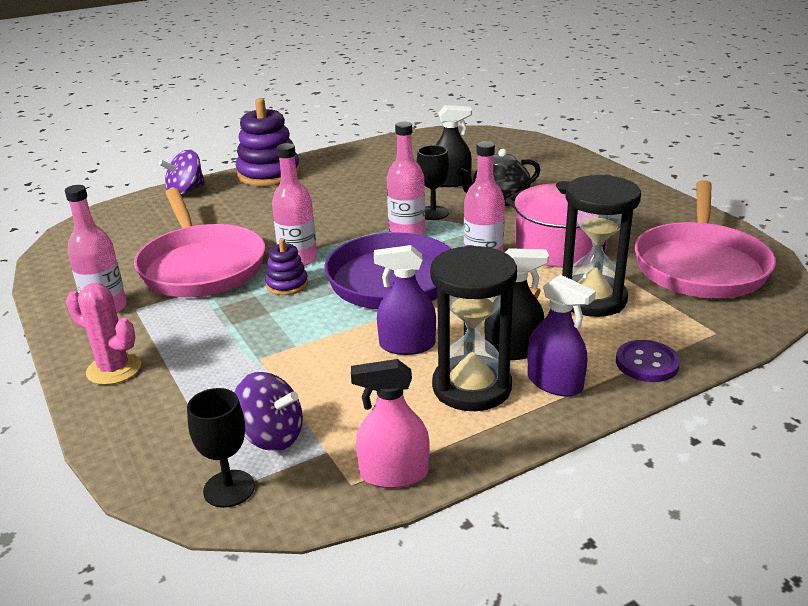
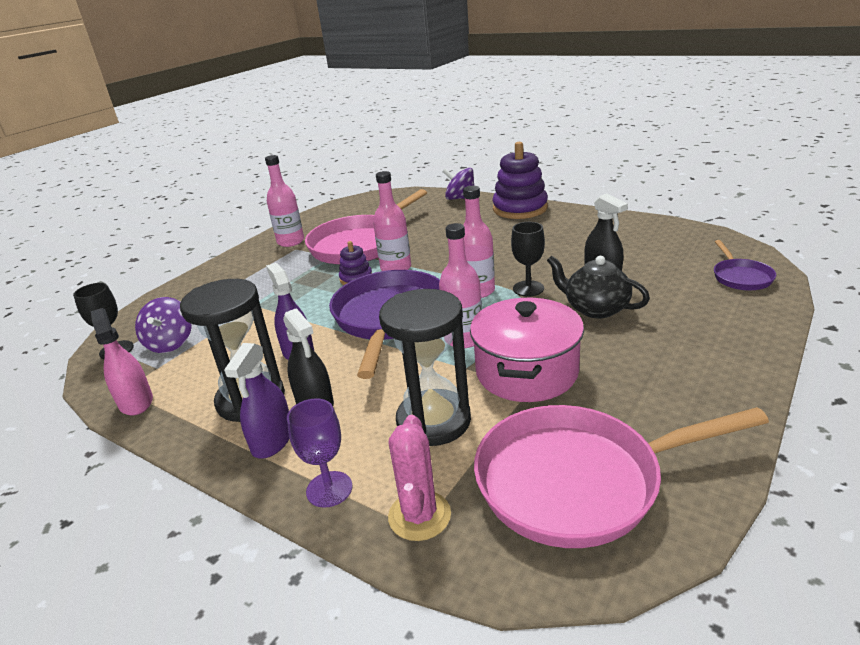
camera: 65 degrees right, 0 degrees up
(114, 369) = (226, 271): pink cactus -> pink cactus (419, 516)
(516, 146) = (740, 277): none -> purple pan
(647, 363) = (329, 489): purple button -> purple goblet

